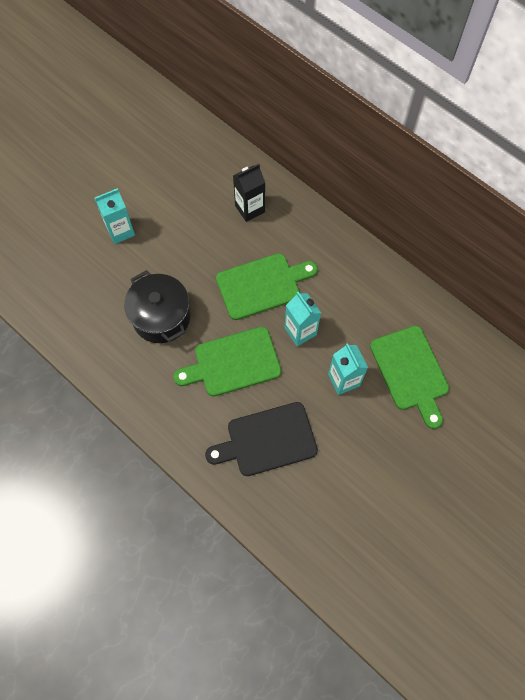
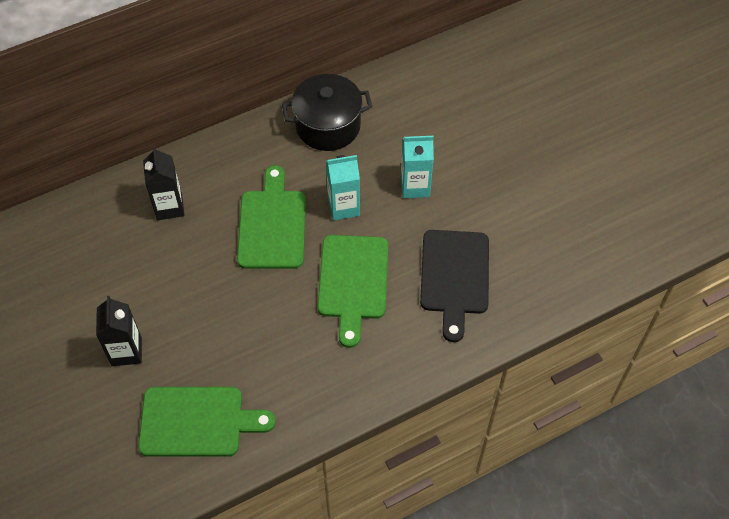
camera: 70 degrees left, 10 degrees down
(120, 231) = (126, 351): turquoise carton -> black carton
(161, 317) = (264, 338): black pot -> black pot (328, 126)
(410, 372) = (429, 127): green cutting board -> green cutting board (197, 422)

